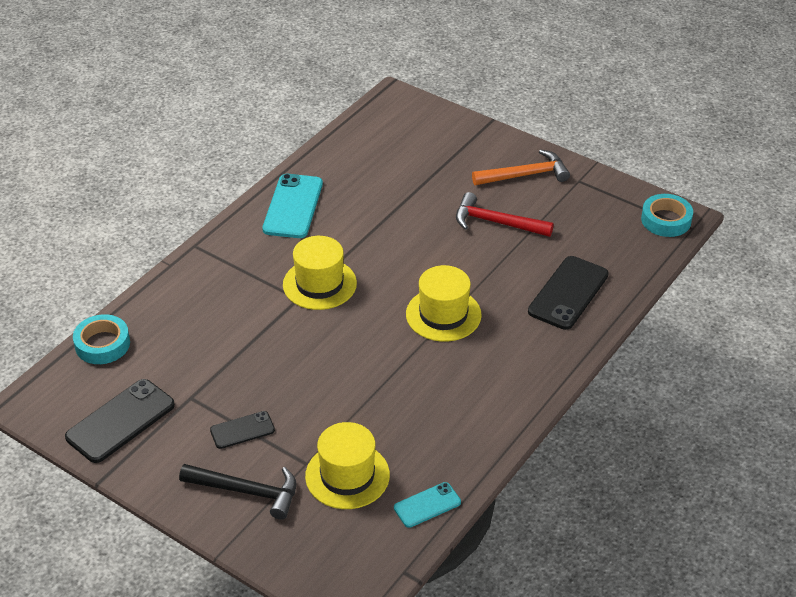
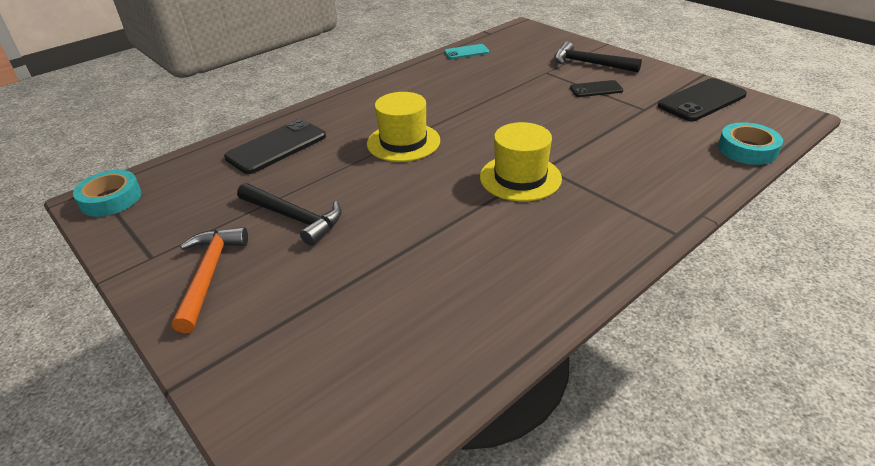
camera: 165 degrees left, 5 degrees down
(293, 206) = (544, 270): turquoise phone -> none
(347, 475) = (517, 65): yellow hat -> none
(496, 222) = (294, 218): red hammer -> black hammer
(525, 175) = (209, 274): orange hammer -> orange hammer turned 90 degrees clockwise

